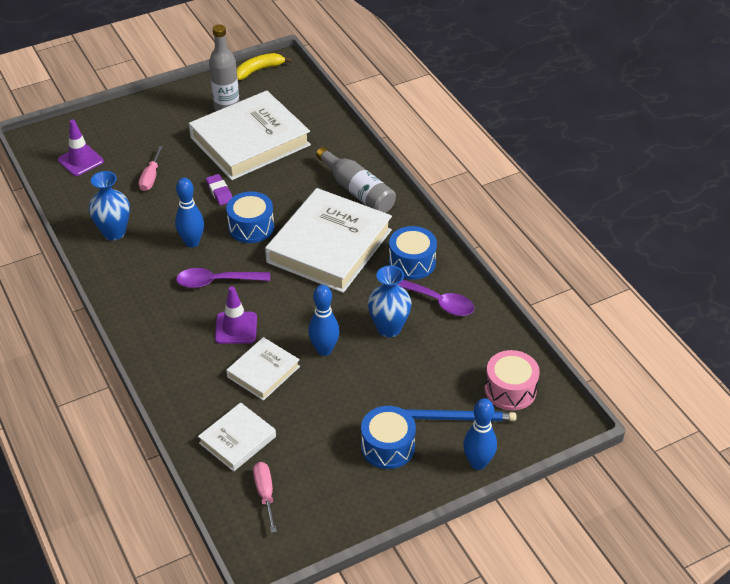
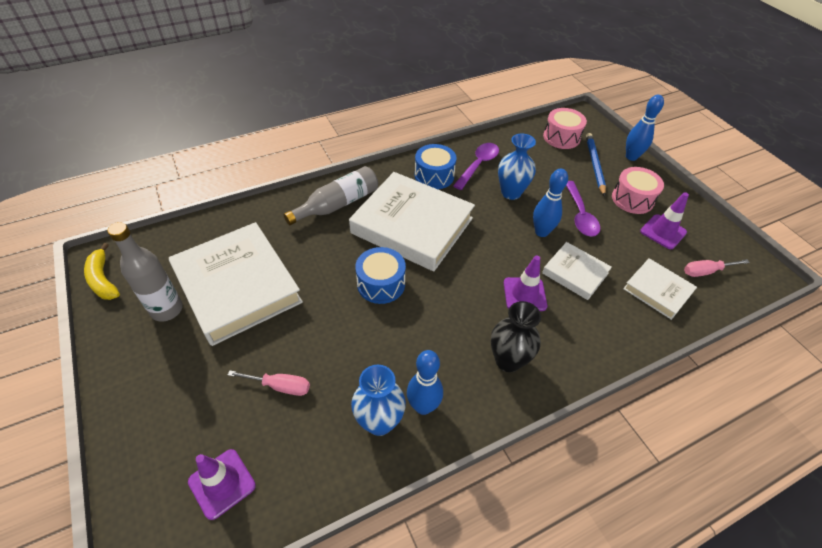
camera: 90 degrees left, 5 degrees up
(161, 310) = (508, 360): none -> black vase
(192, 242) = (402, 336): blue bowling pin -> blue bowling pin (423, 406)
(217, 281) = (462, 311): purple spoon -> purple spoon (580, 215)
(219, 192) = (320, 313): purple eraser -> none
(329, 466) = (663, 232): none -> purple traffic cone
(388, 447) = (632, 199): blue drum -> pink drum

